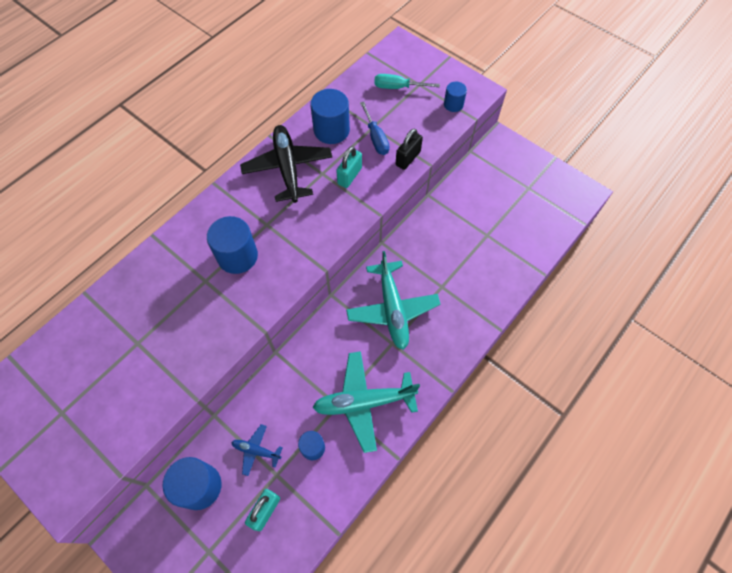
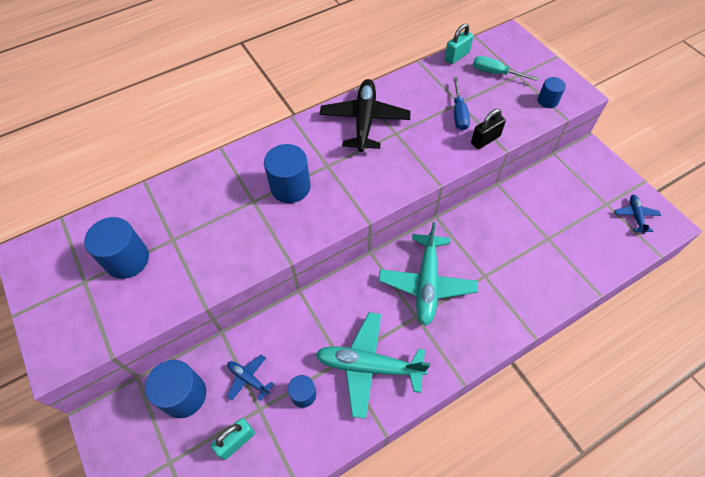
camera: 20 degrees right, 5 degrees down
(331, 130) = (417, 97): blue cylinder -> blue cylinder (127, 259)
(349, 176) = (421, 142): turquoise padlock -> turquoise padlock (457, 56)
(555, 192) = (635, 216): none -> blue plane

